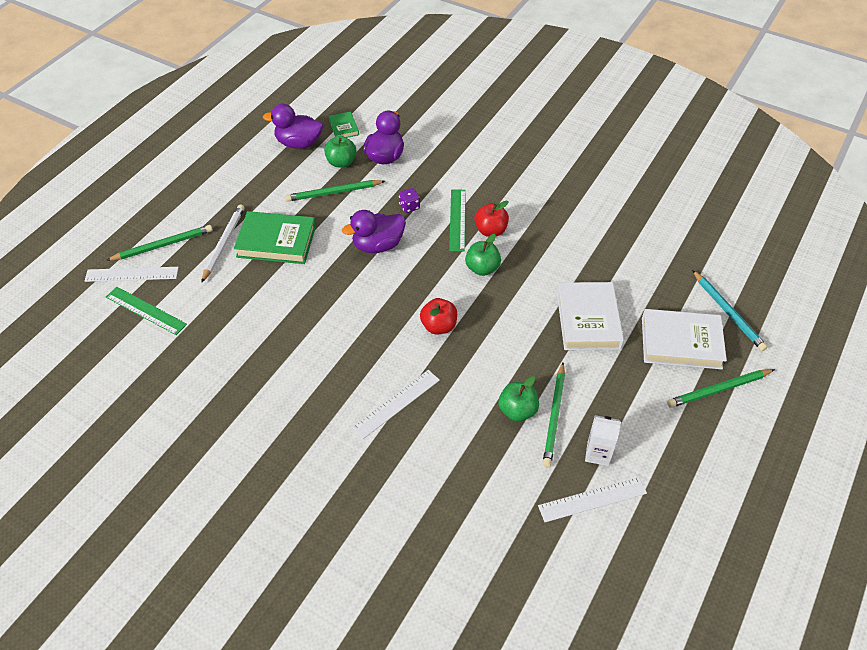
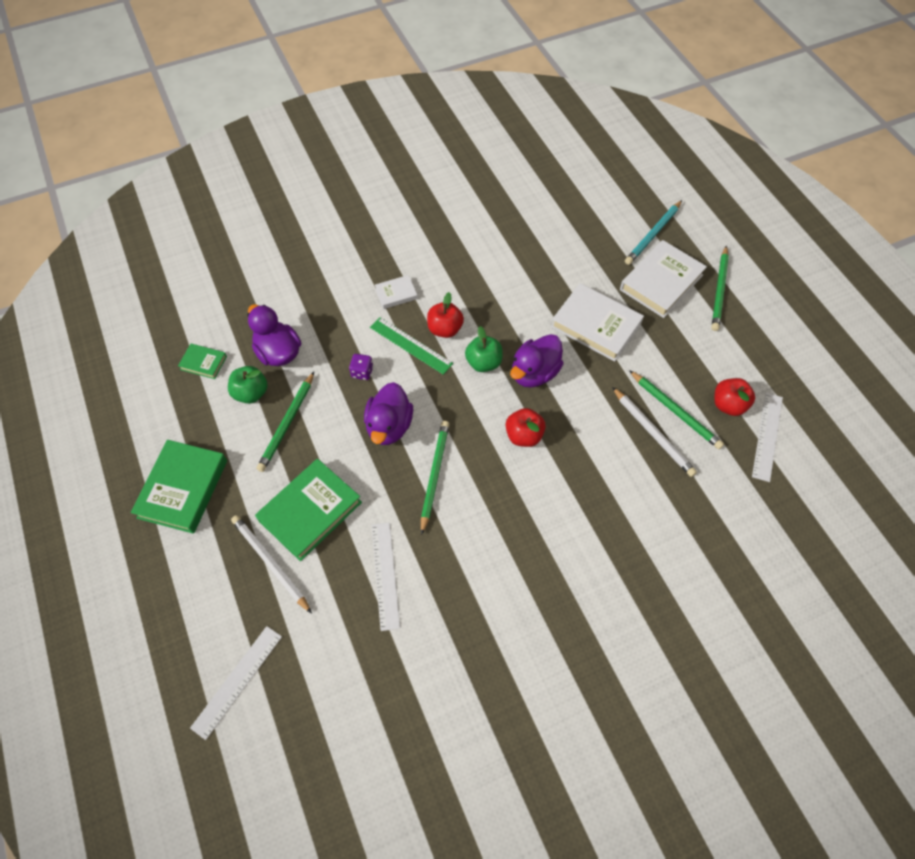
camera: 55 degrees left, 10 degrees up
(146, 310) = (303, 691): green ruler -> none
(163, 245) = (220, 626): green pencil -> green pencil (434, 475)
(244, 173) = (183, 489): none -> green book
(298, 143) = (187, 415): purple duck -> purple duck (534, 373)
(396, 403) = (586, 520): white ruler -> white ruler (385, 575)
(494, 187) = (396, 294): none -> white book
(517, 411) = (653, 433): green apple -> white pencil
(598, 453) = (728, 405): white carton -> red apple
(728, 312) = (653, 234): turquoise pencil -> turquoise pencil turned 120 degrees clockwise

